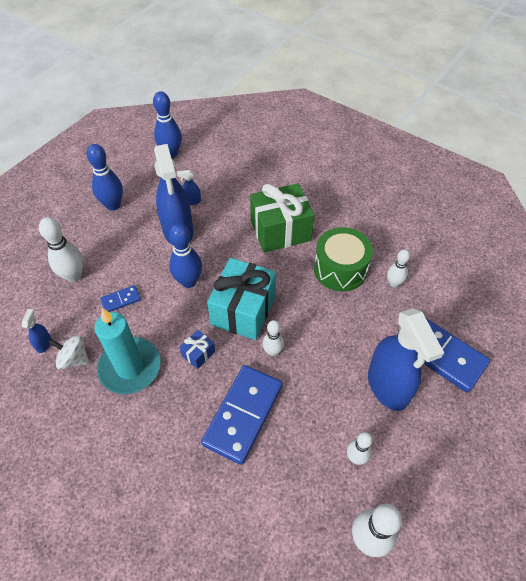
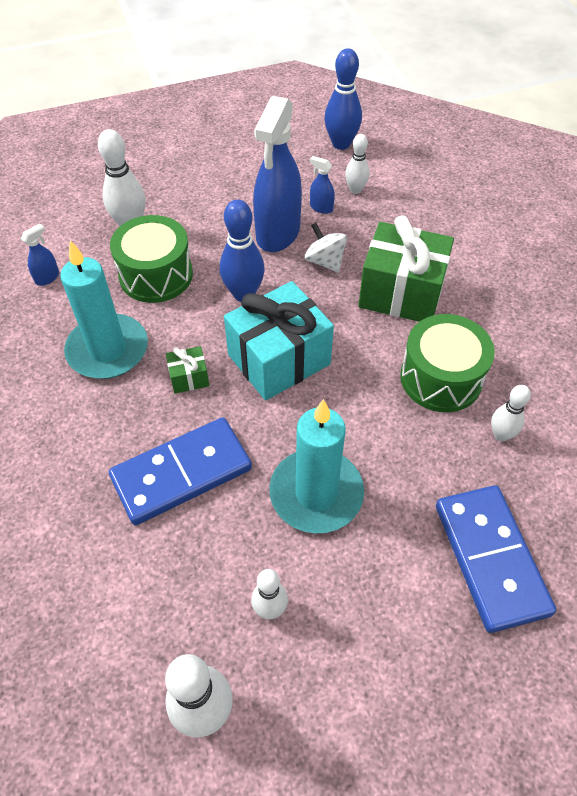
camera: 35 degrees right, 0 degrees up
(74, 359) = (62, 309): white spinning top -> white spinning top (325, 261)
(113, 205) = (230, 171): blue bowling pin -> none
(121, 300) = (156, 275): blue domino -> green drum
(198, 354) = (189, 378): blue gift -> green gift
(272, 351) = (274, 425): white bowling pin -> white bowling pin (355, 190)
(327, 376) = (316, 493): none -> turquoise candle
(388, 386) = (383, 554): blue spray bottle -> none

